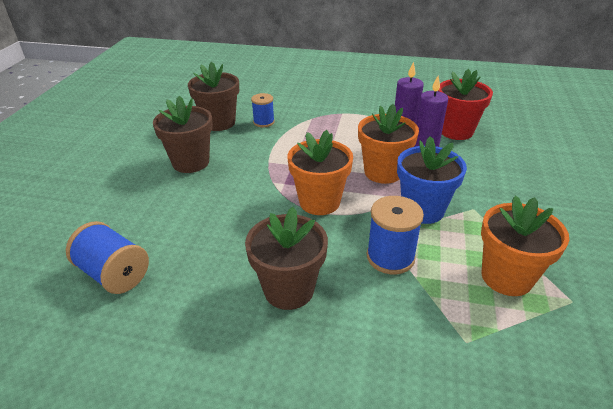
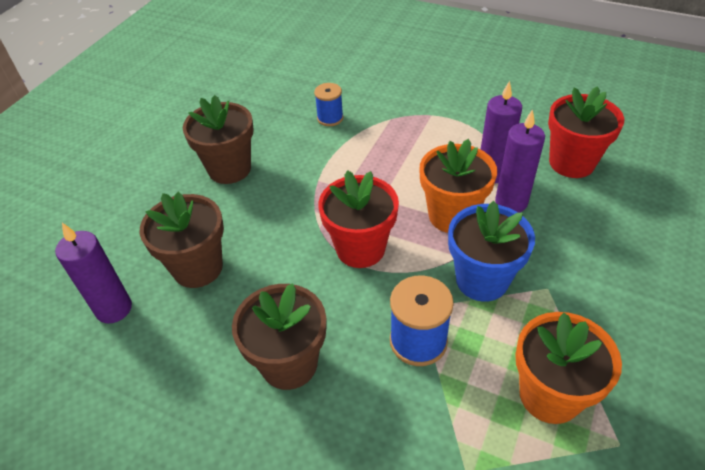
camera: 15 degrees right, 10 degrees up
(114, 274) = (114, 309): blue spool -> purple candle
(219, 123) = (277, 113): brown flower pot -> brown flower pot (198, 268)
(319, 202) = (360, 248): orange flower pot -> red flower pot

